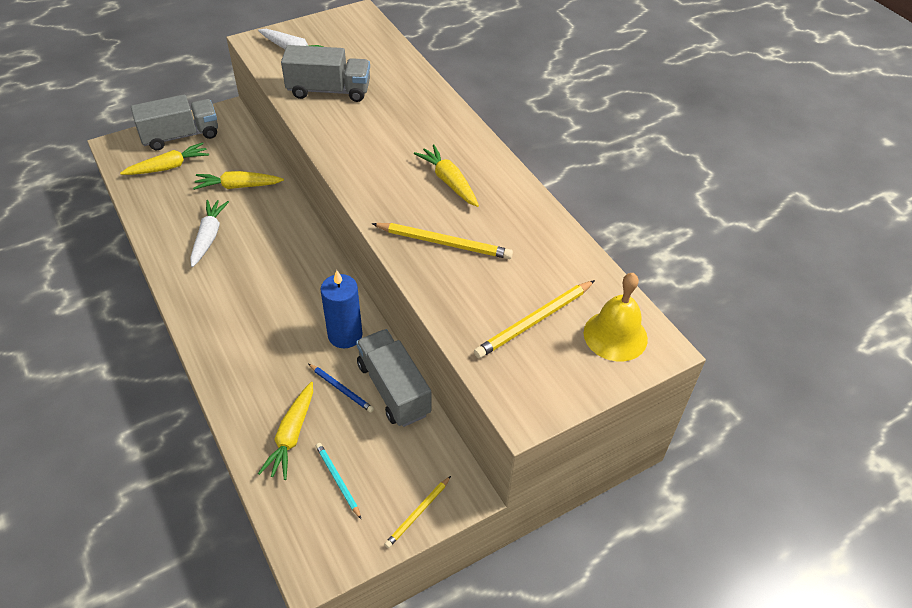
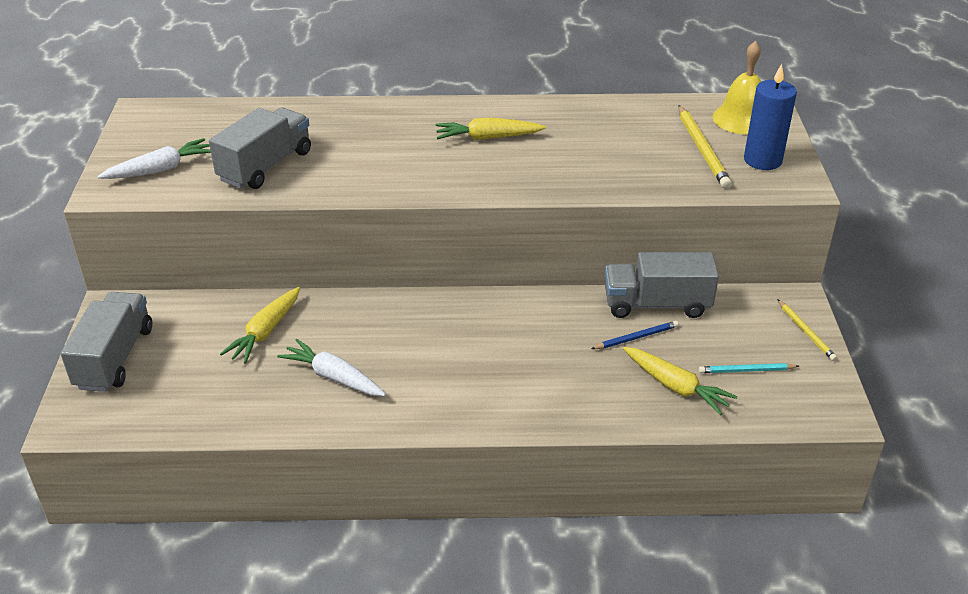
camera: 60 degrees left, 10 degrees down
(168, 167) = (167, 382): yellow carrot -> none
(345, 335) = (566, 315): blue candle -> blue candle (762, 160)
(444, 243) = (571, 164): yellow pencil -> none

